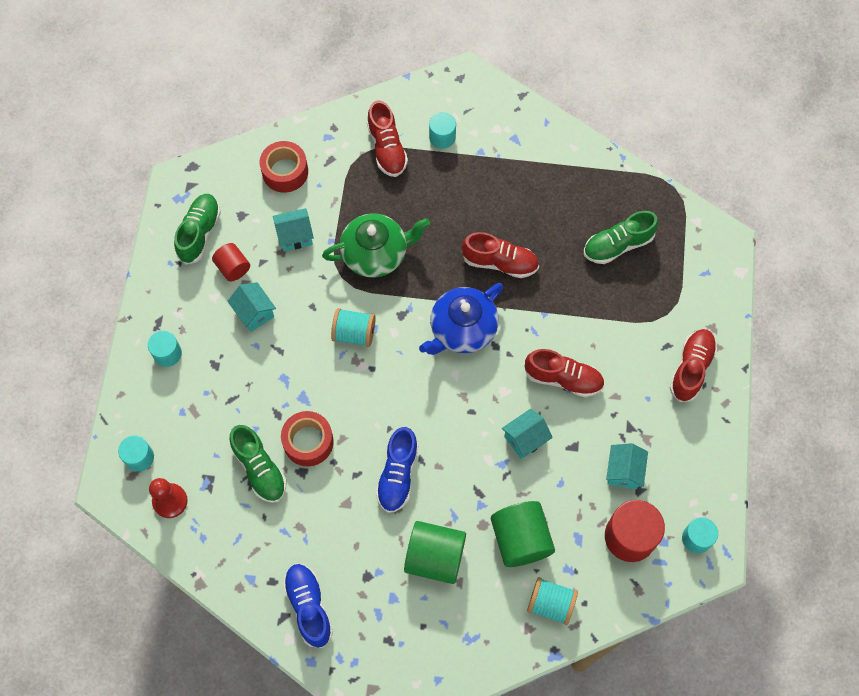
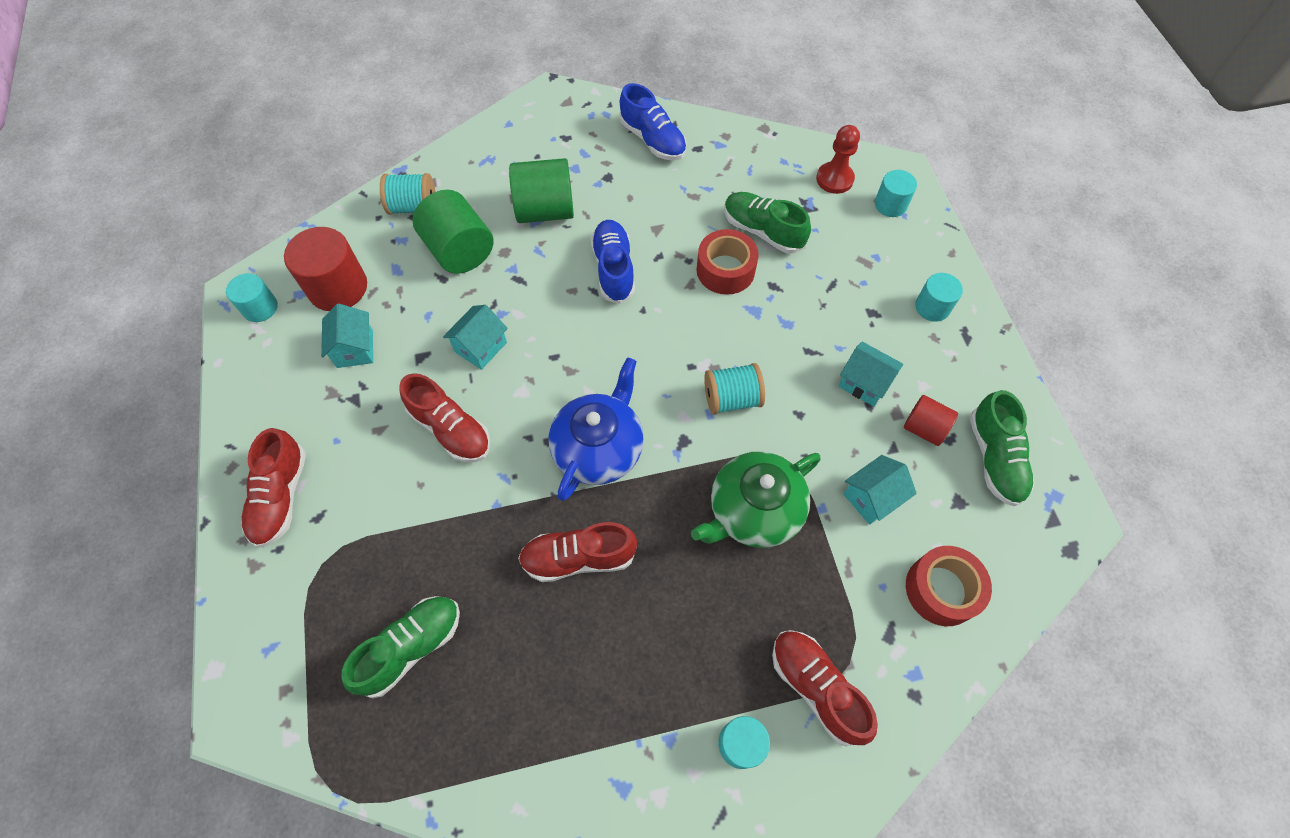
camera: 160 degrees right, 5 degrees down
(563, 378) = (450, 429): red shoe -> red shoe turned 135 degrees counterclockwise

